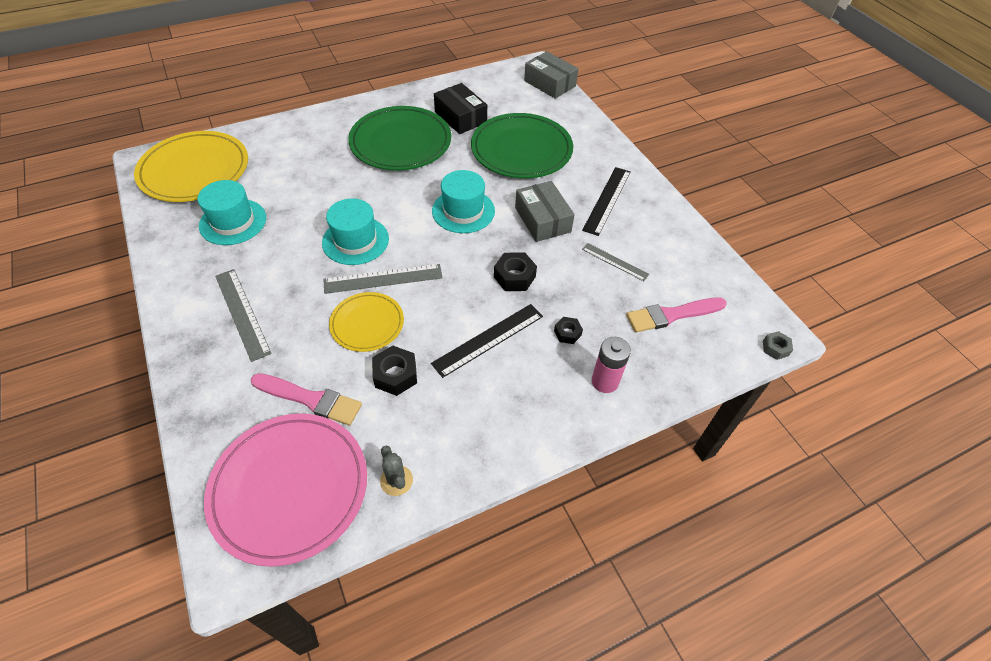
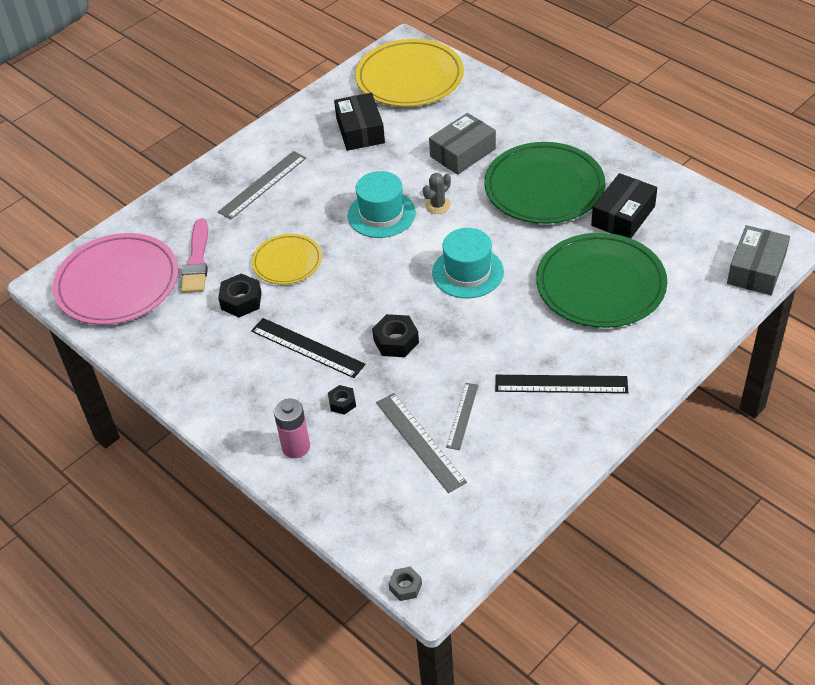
camera: 75 degrees right, 5 degrees down
(233, 222) = (360, 131): turquoise hat -> black box
(383, 279) = (344, 251): grey ruler -> grey ruler (420, 442)
(396, 480) = (144, 339): grey cactus -> grey cactus (437, 205)
(542, 220) = (493, 338): grey box -> grey box (462, 153)
(672, 315) = (408, 483): pink brush -> none

